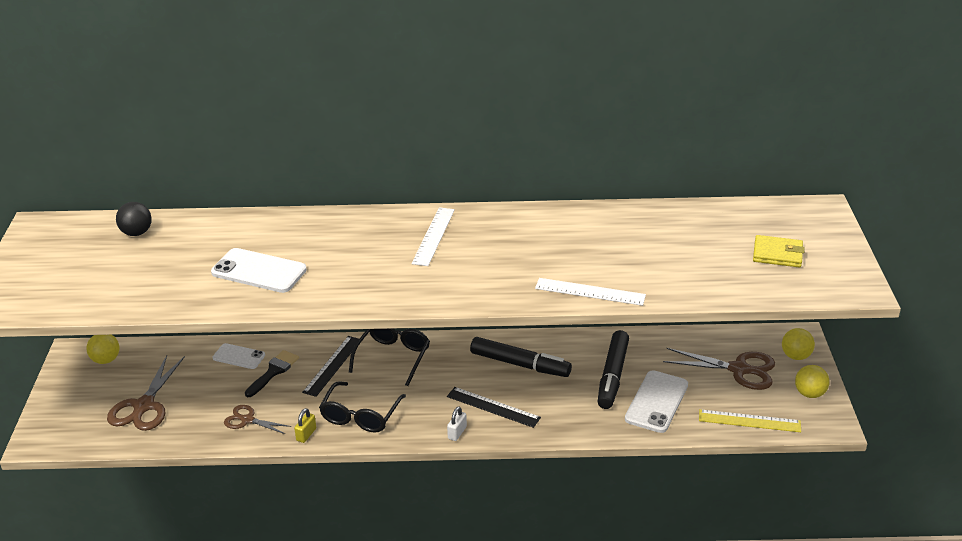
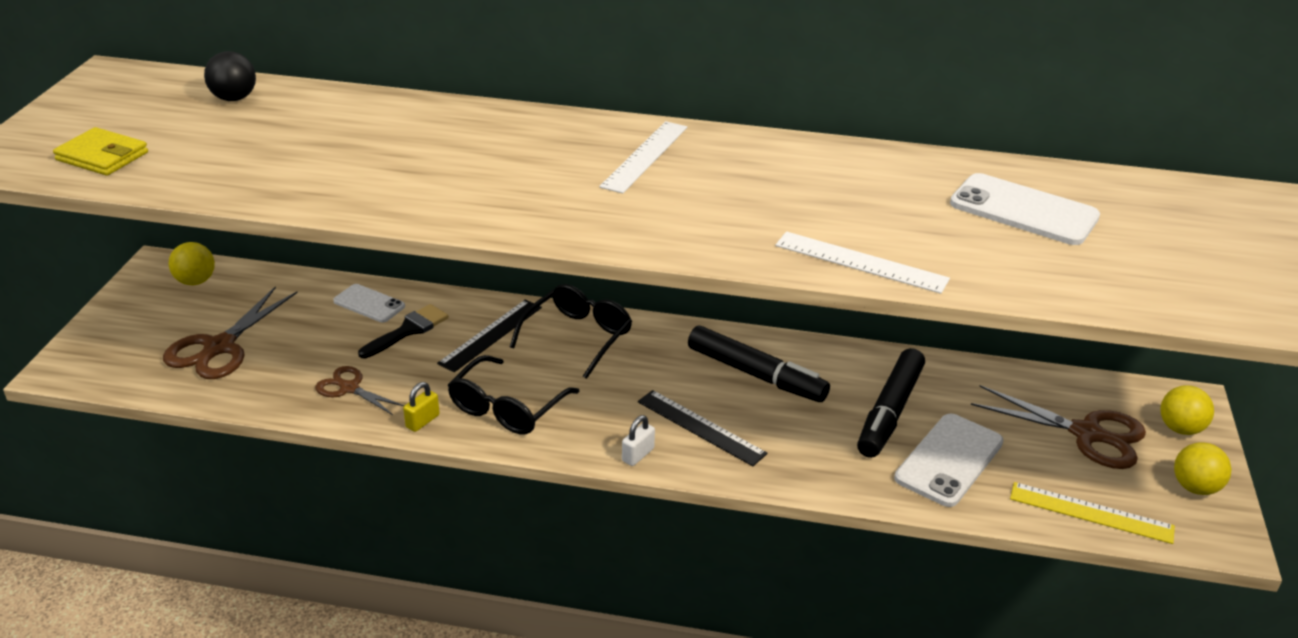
camera: 10 degrees right, 0 degrees up
(259, 271) = (376, 167): white phone -> white phone (1023, 210)
(777, 254) = (1179, 252): yellow wallet -> yellow wallet (102, 156)

